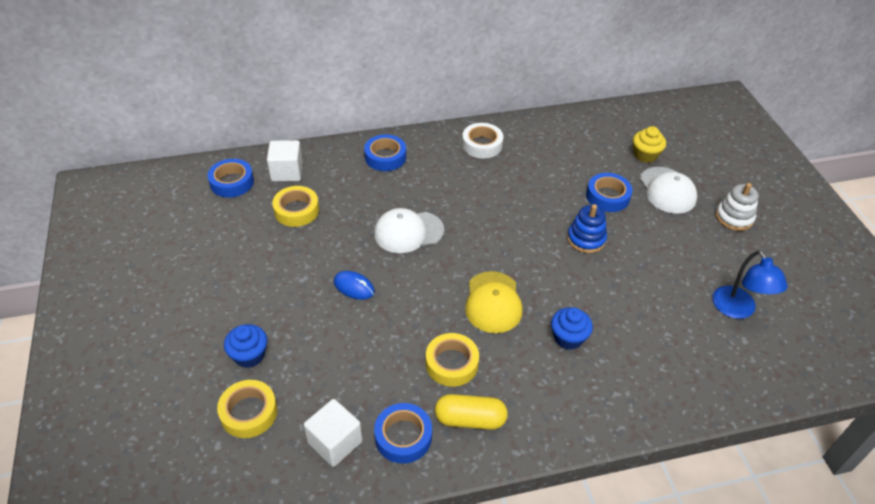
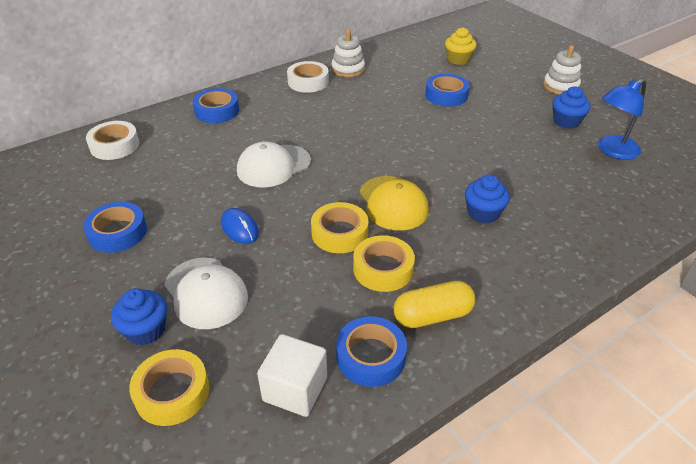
camera: 20 degrees left, 5 degrees down
(232, 182) = (53, 168): blue tape -> blue tape (117, 232)
(287, 172) = (115, 145): white cube -> white tape
(296, 210) = (141, 176): yellow tape -> yellow tape (339, 233)
(354, 287) = (240, 228): blue mouse -> blue mouse turned 45 degrees clockwise
(527, 139) = (348, 69): none -> white stacking toy
(586, 239) = (448, 131): blue stacking toy -> none
(667, 190) = (493, 80): white cap -> white cap (206, 293)
(712, 262) = (566, 121): none -> blue cupcake
(738, 310) = (612, 151): blue lamp -> blue lamp turned 90 degrees clockwise

